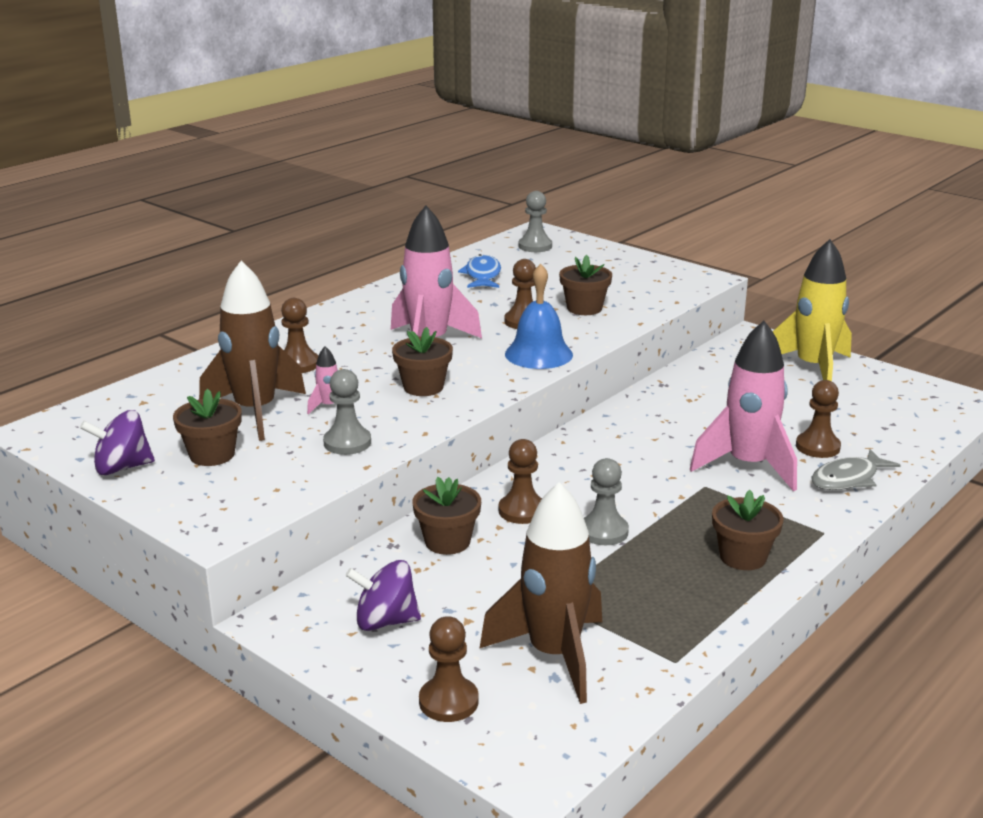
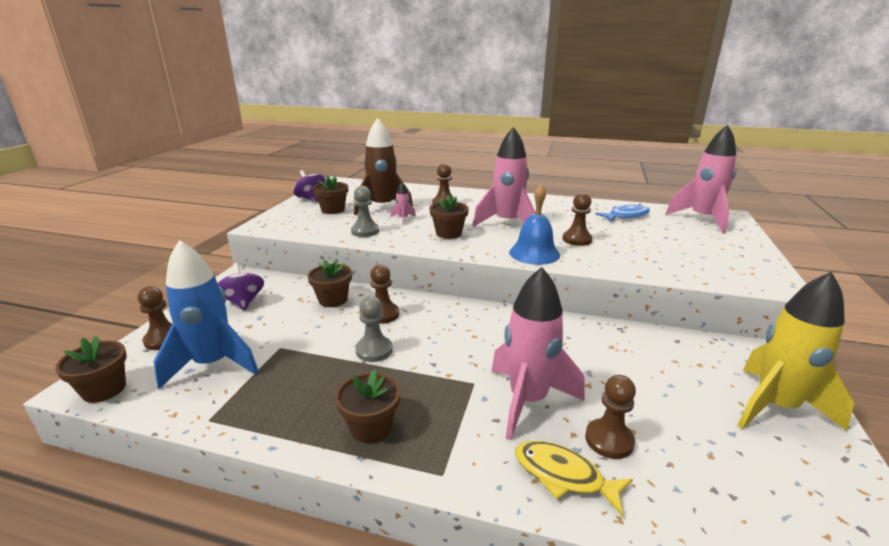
camera: 65 degrees right, 0 degrees up
(535, 246) = (702, 219): grey pawn -> pink rocket
(554, 655) = (213, 364): brown rocket -> blue rocket
(584, 308) = (630, 253): brown flower pot -> brown flower pot (104, 389)
(848, 479) = (563, 476): grey fish -> yellow fish

